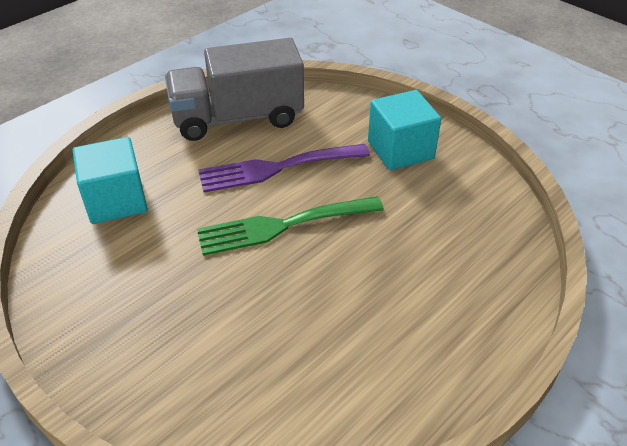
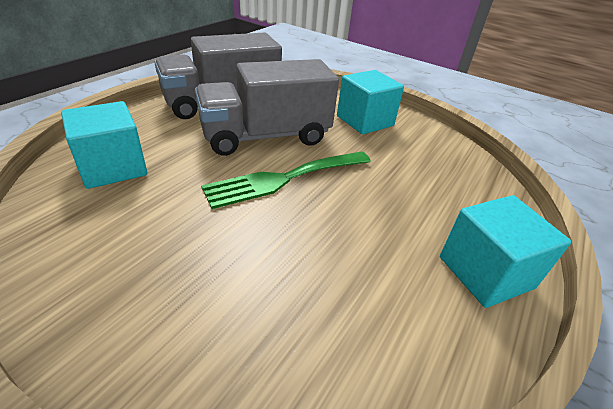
camera: 15 degrees left, 5 degrees down
(276, 168) = (266, 136): purple fork -> grey truck
(454, 349) = (485, 272): none -> turquoise cube

